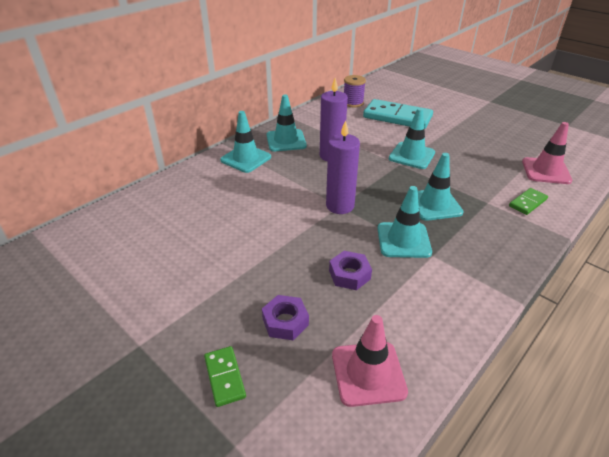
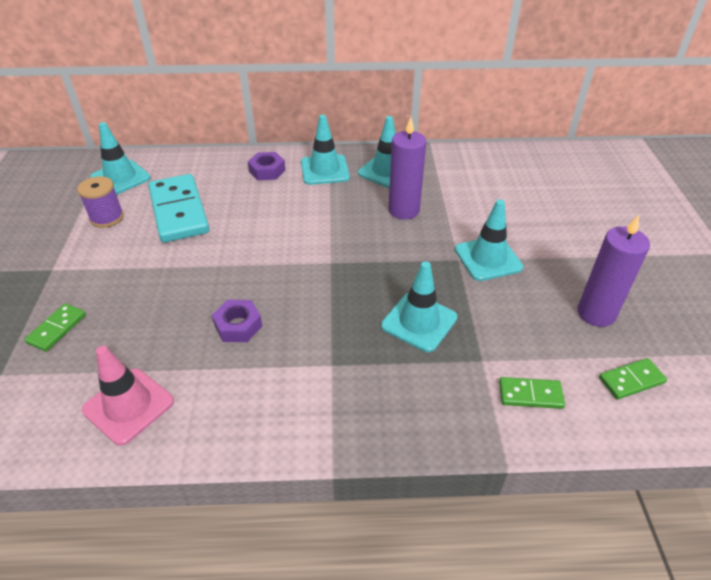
camera: 45 degrees right, 5 degrees up
(285, 322) = (142, 323): purple nut -> purple nut (267, 171)
(340, 206) = (330, 262): purple candle -> purple candle (596, 313)
(353, 103) = (525, 165): purple spool -> purple spool (107, 217)
(397, 117) = (550, 207): turquoise domino -> turquoise domino (178, 211)
(403, 240) = (330, 332): turquoise traffic cone -> turquoise traffic cone (120, 178)
(546, 171) = (631, 380): pink traffic cone -> green domino

